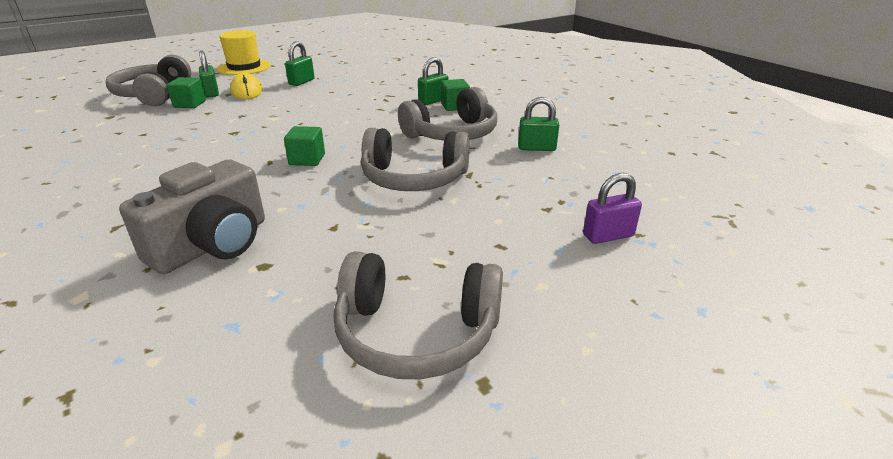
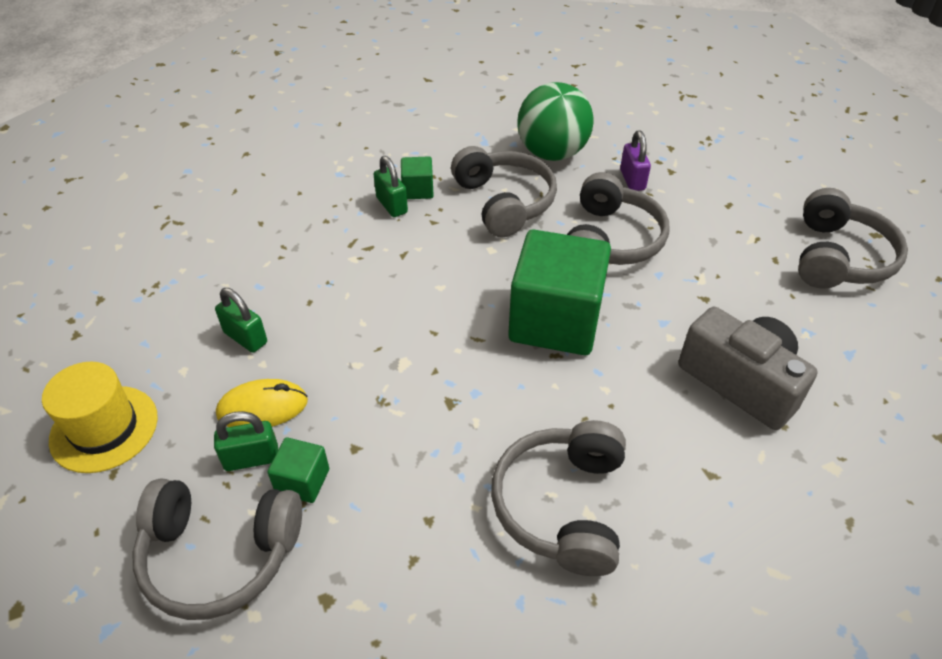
camera: 80 degrees left, 15 degrees up
(126, 169) = (562, 506): none -> grey headphones
(307, 159) = (555, 321): green cube -> green cube, size x2.28
(536, 148) = (552, 153): green padlock -> green ball
(608, 236) = (712, 151): purple padlock -> purple padlock (632, 180)

